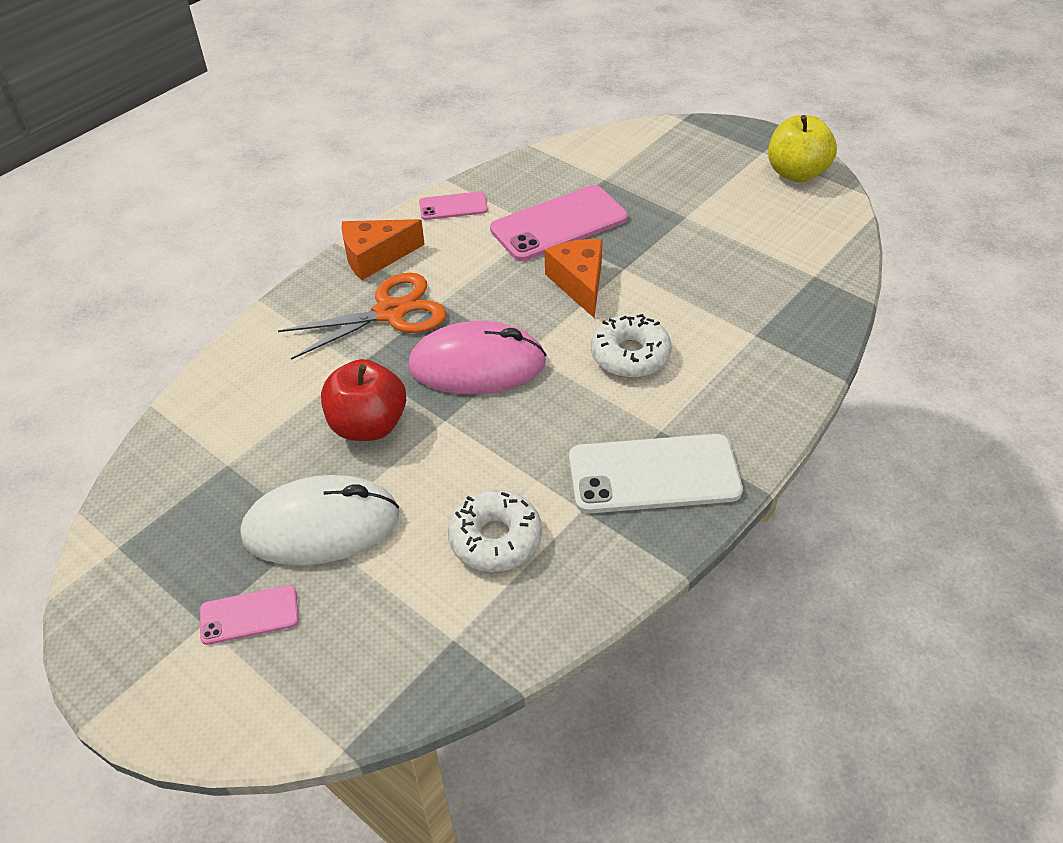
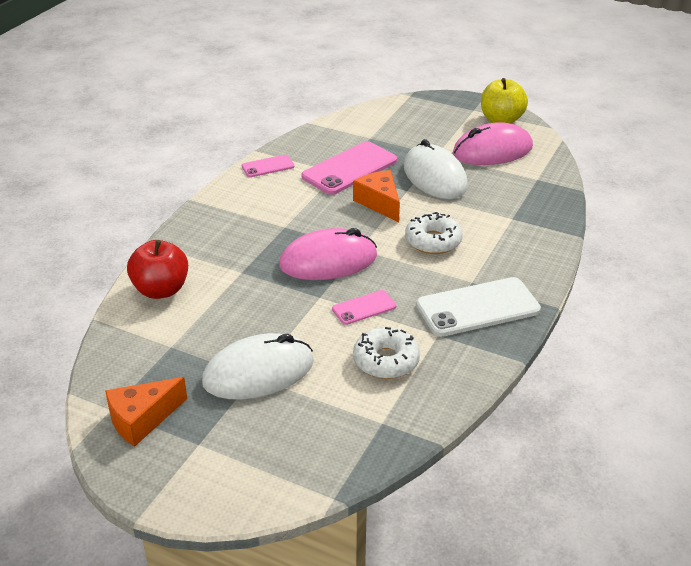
camera: 15 degrees left, 10 degrees down
(249, 615) = (230, 433): pink phone -> pink phone (364, 308)
(368, 425) = (265, 308): red apple -> red apple (161, 290)
(375, 257) = (224, 204): orange cheese -> orange cheese (142, 419)
(390, 312) = (251, 237): orange scissors -> none
(670, 252) = (434, 177): none -> white mouse
(766, 221) = (492, 151): none -> pink mouse

